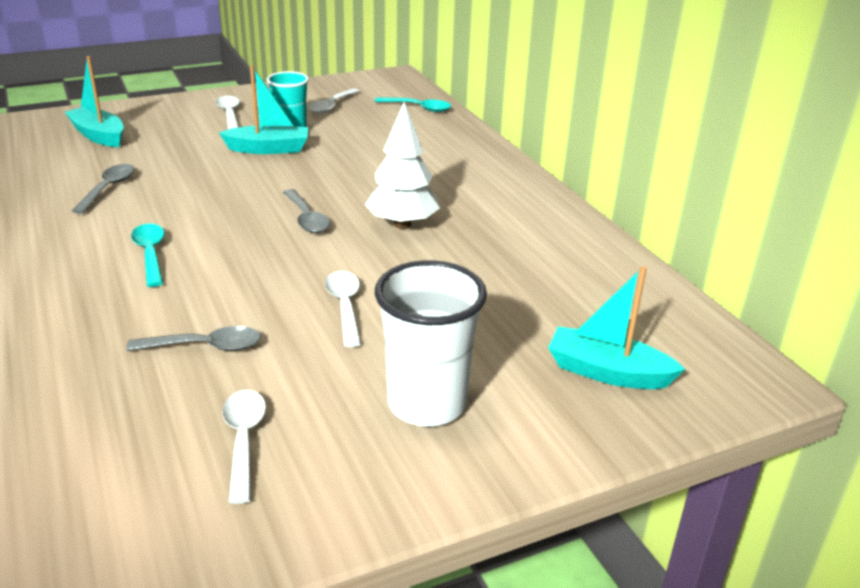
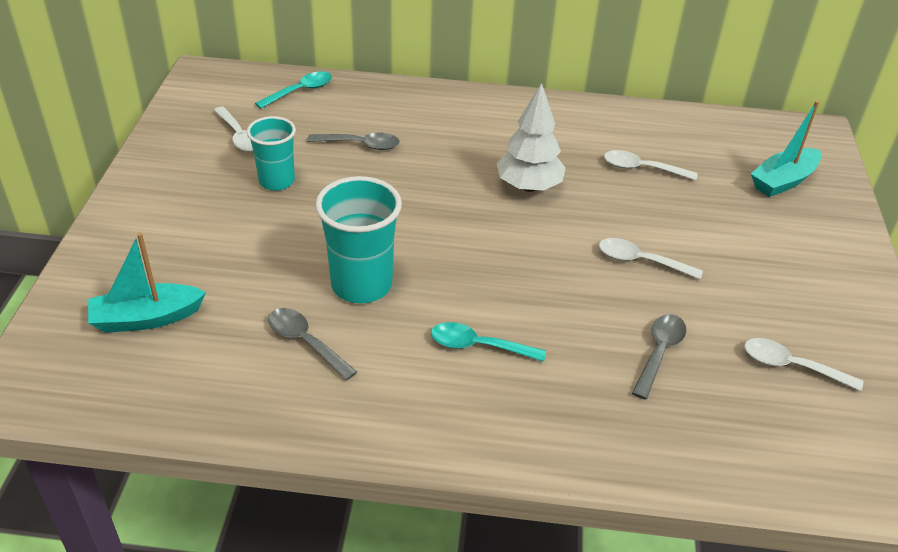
camera: 60 degrees left, 10 degrees up
(192, 190) = (361, 285): none -> turquoise cup
(229, 114) = (188, 207): white spoon -> white spoon (642, 168)
(269, 149) = (308, 208): turquoise boat -> none
(306, 218) = (479, 233): grey spoon -> grey spoon (360, 145)
(426, 404) = (785, 268): white cup -> none

